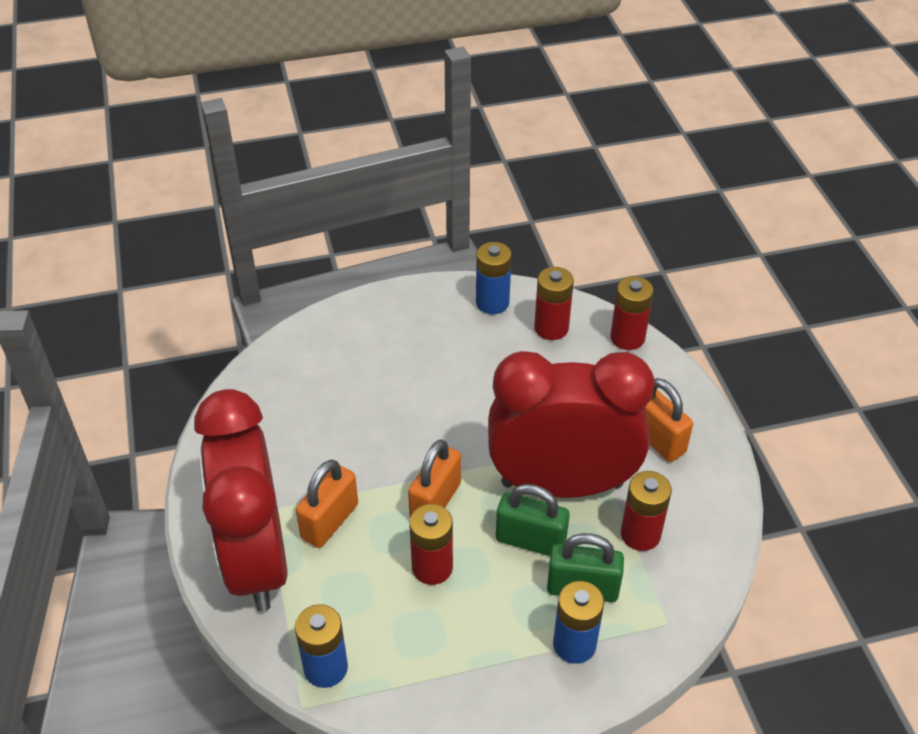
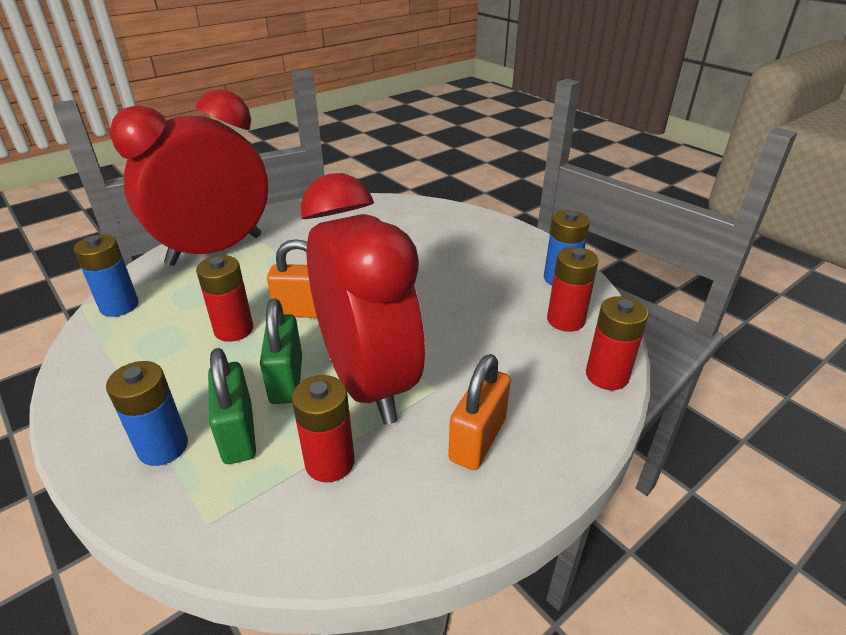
camera: 65 degrees right, 10 degrees down
(329, 521) = (263, 268): orange padlock -> none

